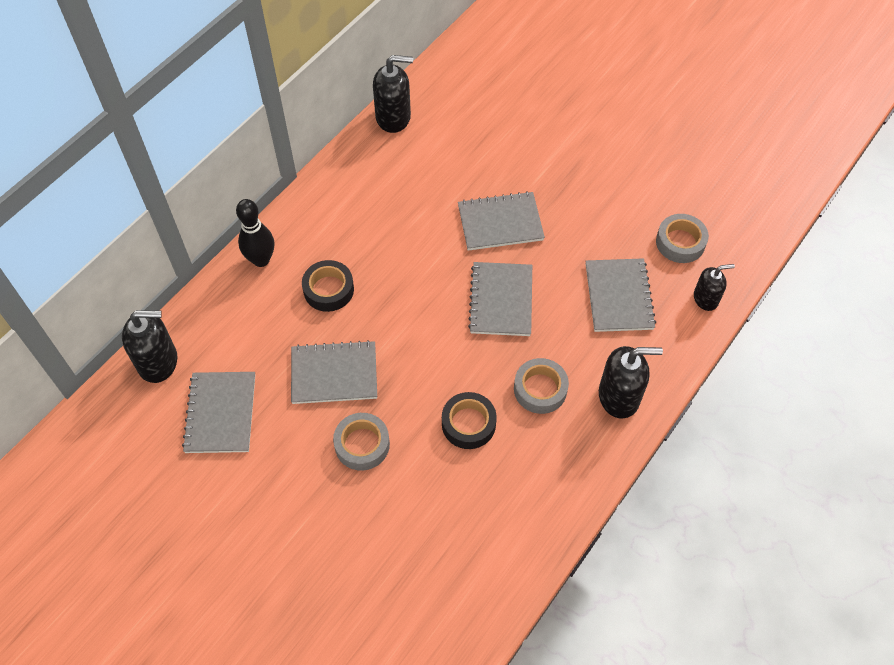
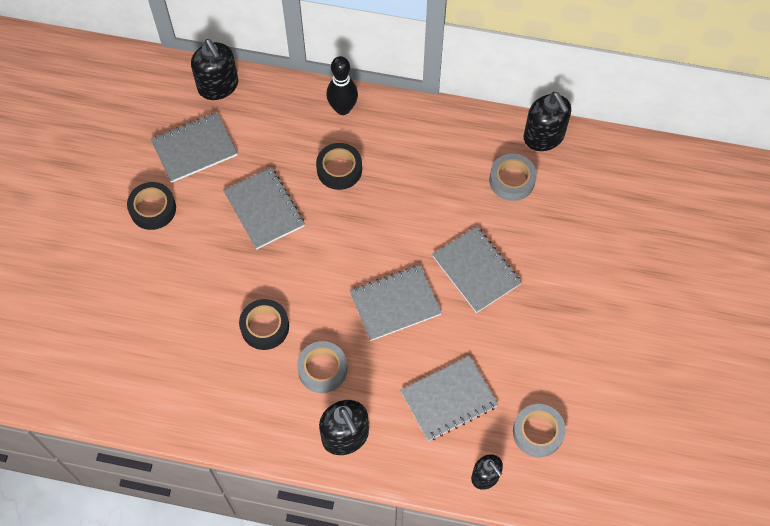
camera: 65 degrees right, 5 degrees up
(270, 482) = (153, 209): none -> black tape
(362, 444) = (212, 257): grey tape -> grey tape (512, 180)

